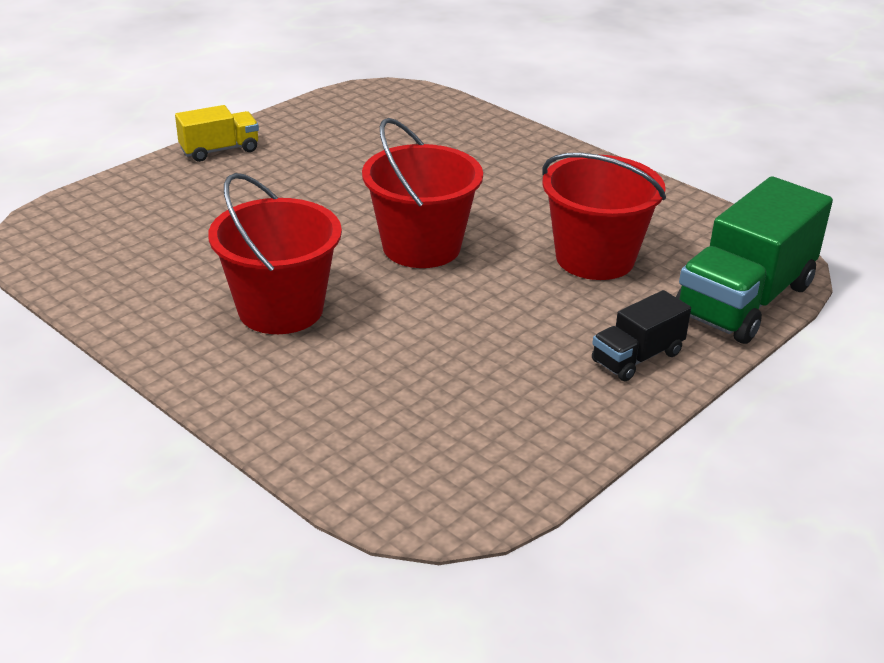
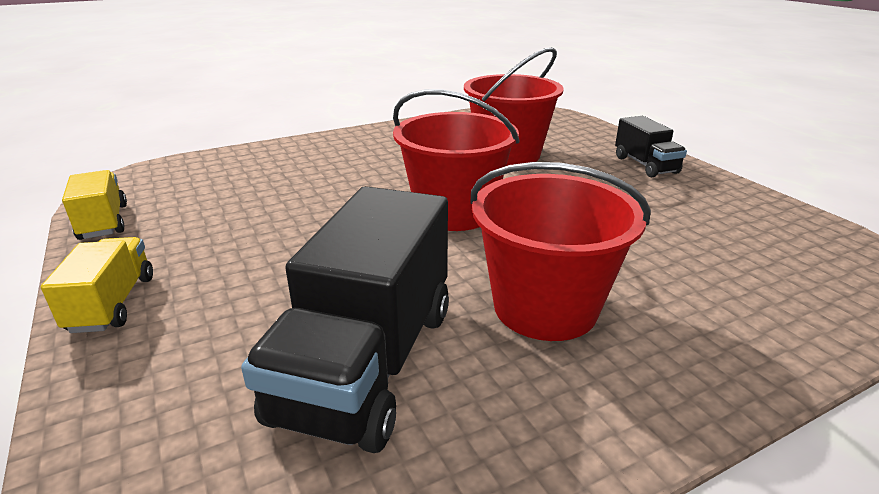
camera: 70 degrees left, 5 degrees down
(192, 249) = (368, 362): none -> black truck
(316, 108) = (103, 222): none -> yellow truck
(744, 300) = (578, 127): green truck -> none

